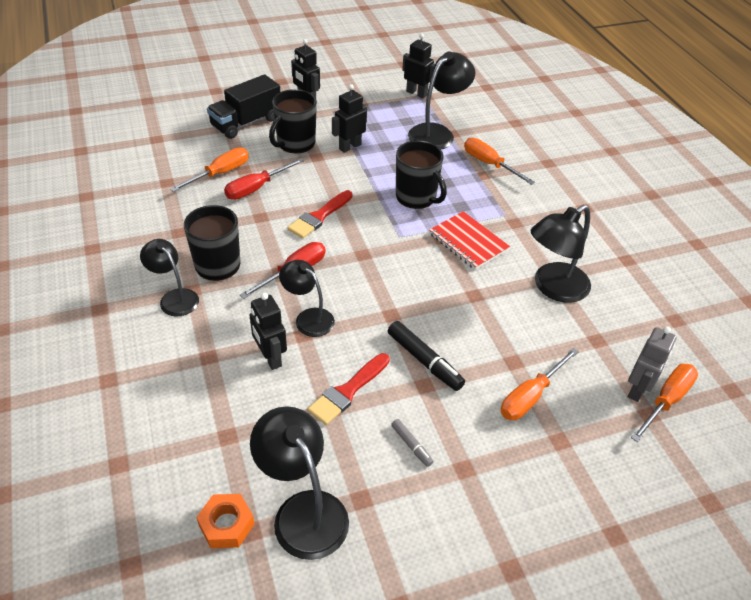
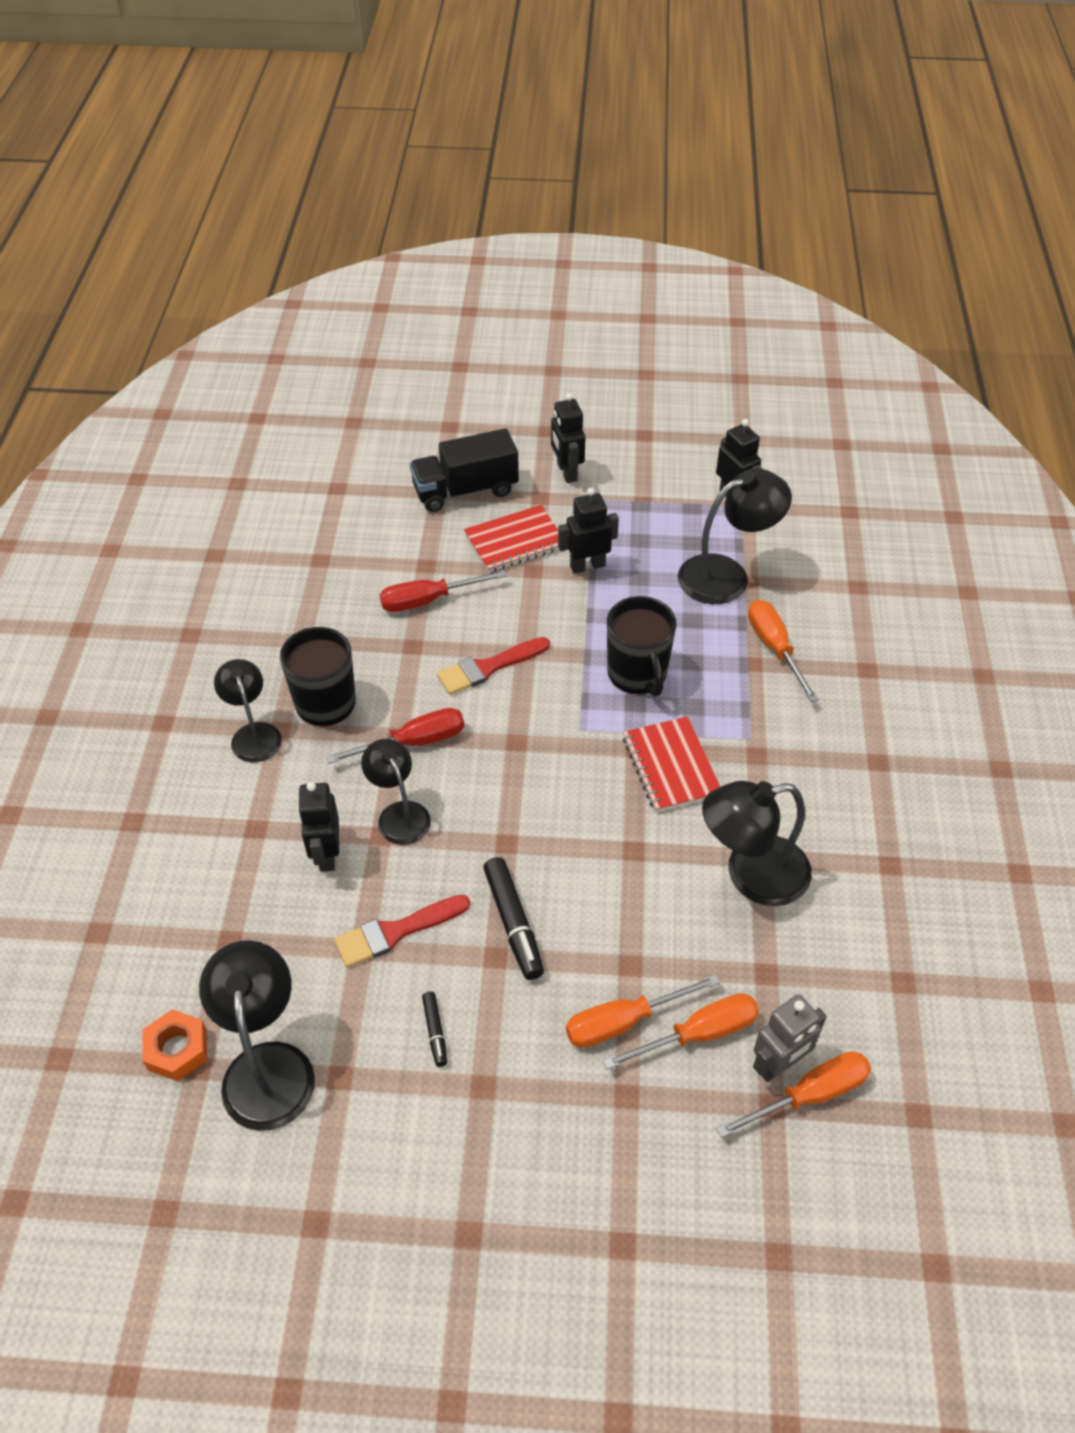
camera: 25 degrees right, 5 degrees up
(220, 173) = (393, 564): orange screwdriver -> orange screwdriver (698, 1034)
(295, 143) = (515, 541): black mug -> red notebook
(411, 445) = (435, 1031): grey marker -> black marker

